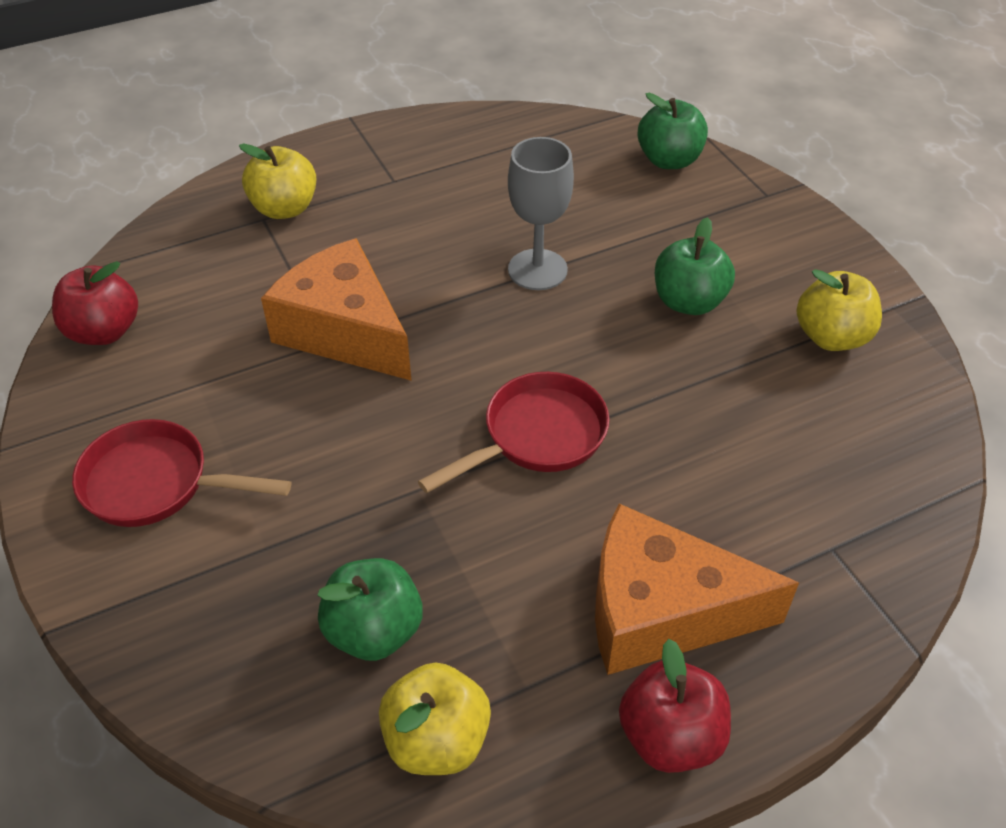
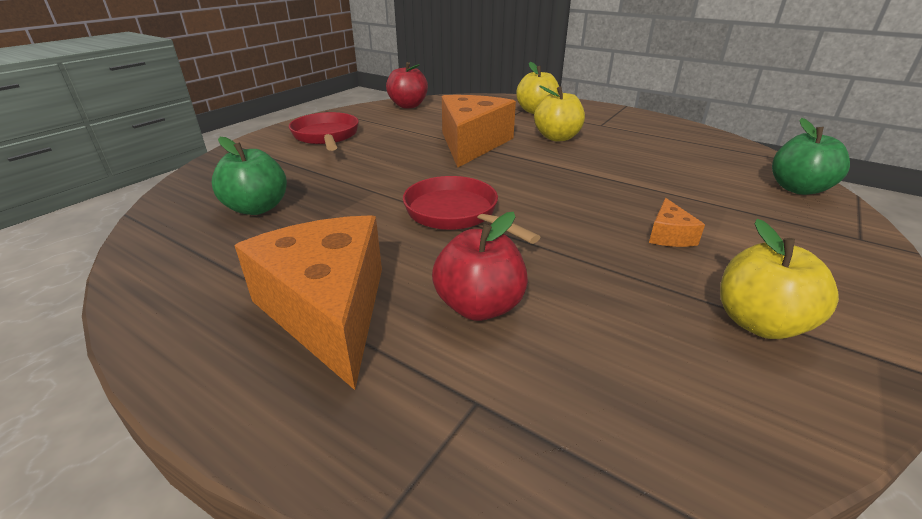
camera: 60 degrees right, 15 degrees down
(437, 740) = (176, 249): yellow apple -> yellow apple (557, 137)
(537, 270) = (602, 176): grey goblet -> none
(537, 436) = (456, 214): red pan -> red pan turned 150 degrees counterclockwise
(670, 736) = (195, 351): red apple -> red apple (479, 306)
(688, 302) = (669, 235): green apple -> orange cheese

